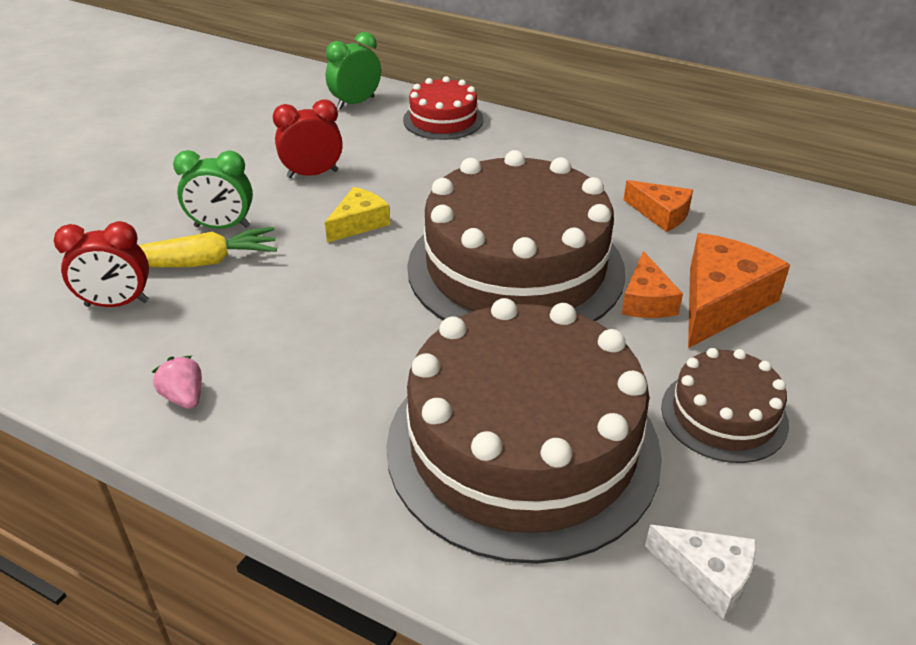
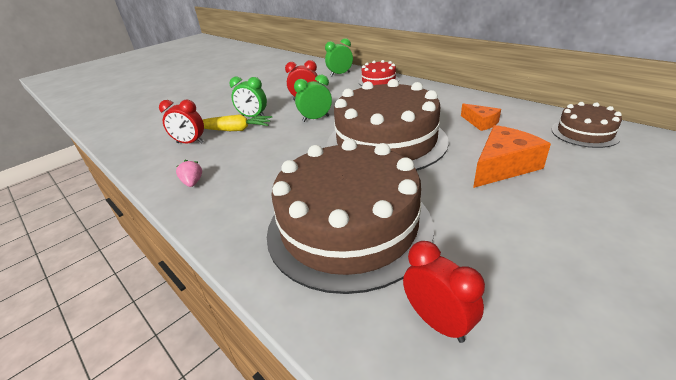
camera: 20 degrees right, 5 degrees down
(359, 223) = (316, 119): yellow cheese -> green clock
(646, 301) = (456, 162): orange cheese -> none
(707, 575) = (437, 322): white cheese -> red clock
(724, 415) = (484, 226): brown cake -> brown cake (585, 133)

